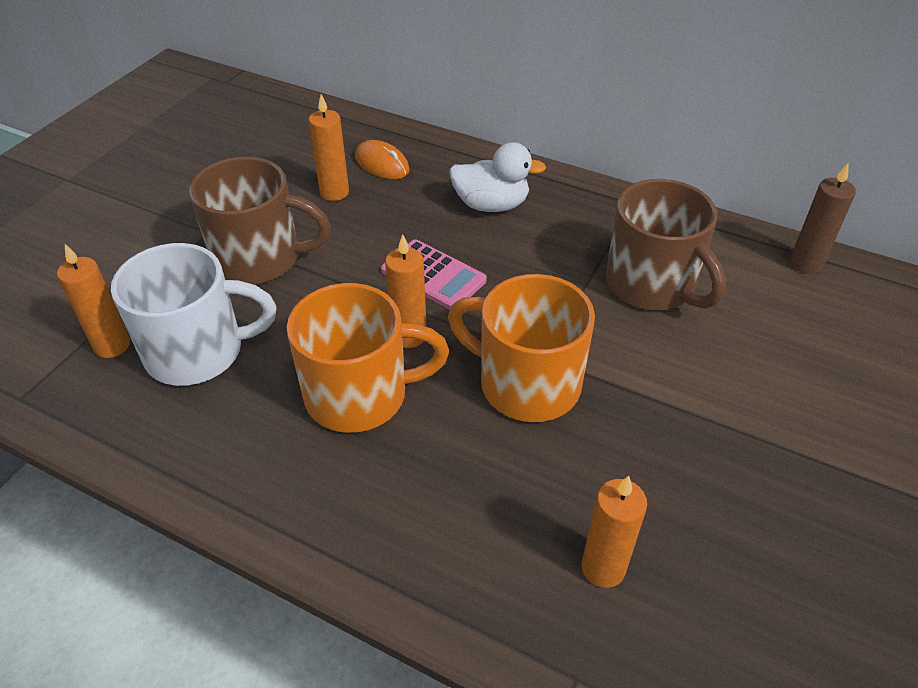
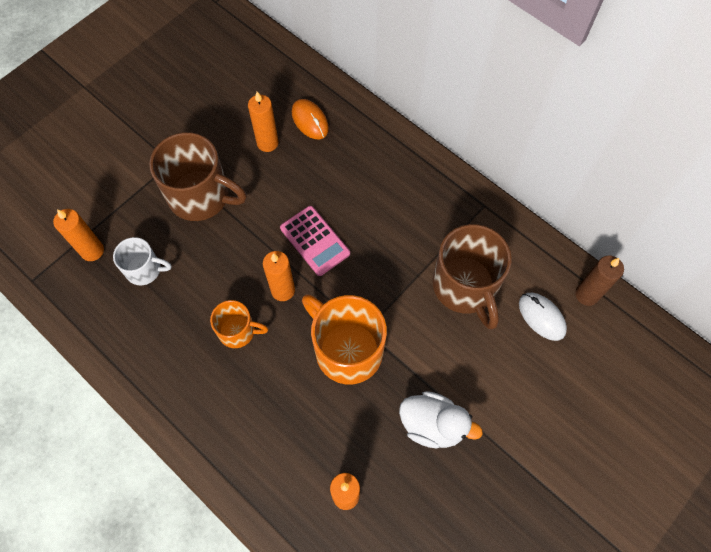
camera: 15 degrees right, 20 degrees up
(198, 352) = (145, 270): white mug -> white mug, size x0.55
(360, 395) = (238, 331): orange mug -> orange mug, size x0.55
(491, 205) = (377, 182): white duck -> white duck (432, 425)
(764, 296) = (541, 317): none -> white mouse

